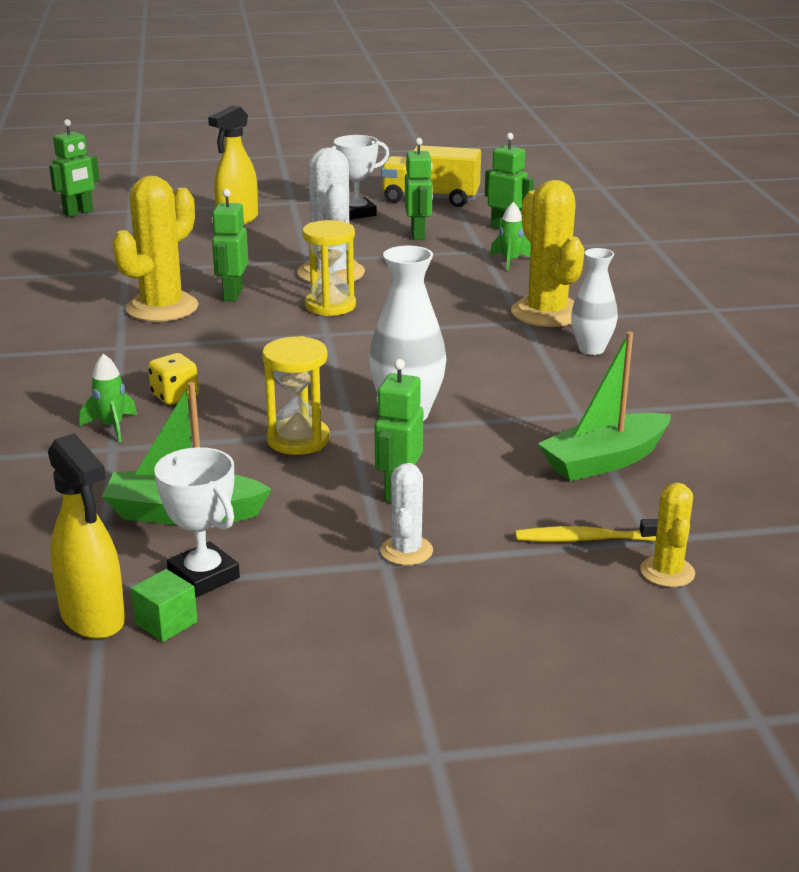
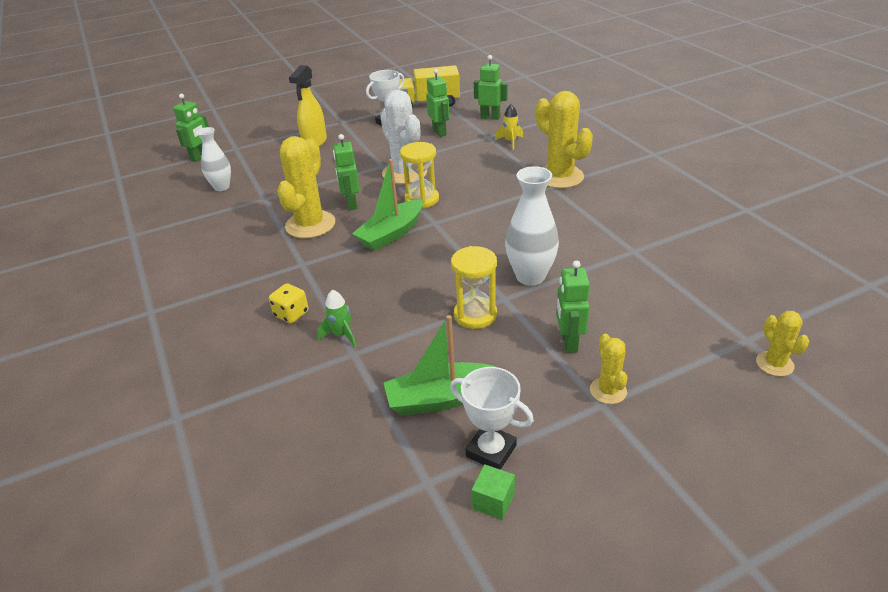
camera: 15 degrees left, 10 degrees up
(93, 618) = (439, 513): yellow spray bottle -> none
(175, 396) = (368, 298): yellow dice -> yellow dice (291, 314)
(406, 551) = (608, 391): white cactus -> yellow cactus
(510, 261) = (510, 142): green rocket -> yellow rocket
(587, 539) = (710, 350): yellow toothbrush -> none
(591, 349) = (606, 199): white vase -> white vase (221, 187)
(604, 461) = (675, 284): green boat -> green boat (391, 234)

